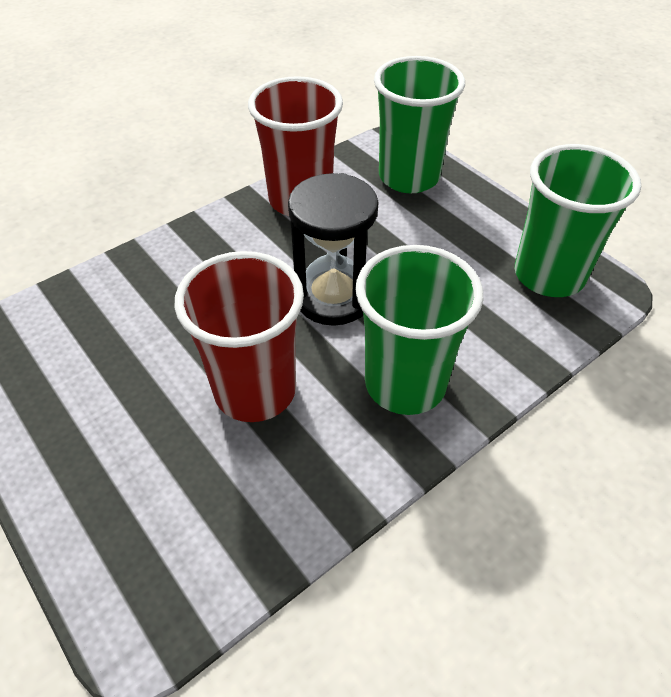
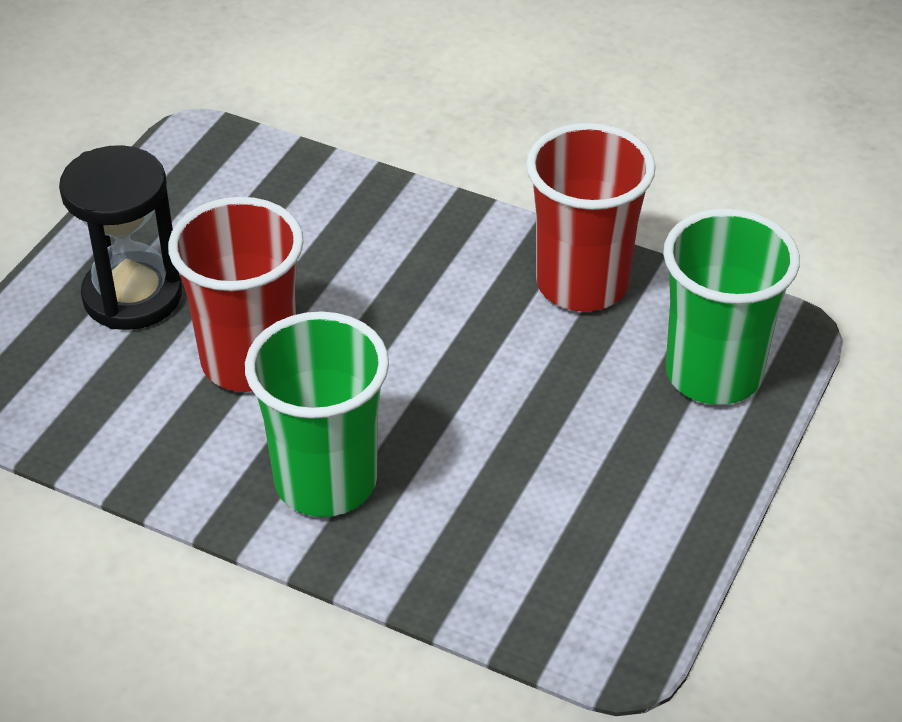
camera: 65 degrees right, 5 degrees down
(333, 297) = (425, 375): black hourglass -> black hourglass (132, 296)
(549, 275) = (602, 578): green cup -> none

